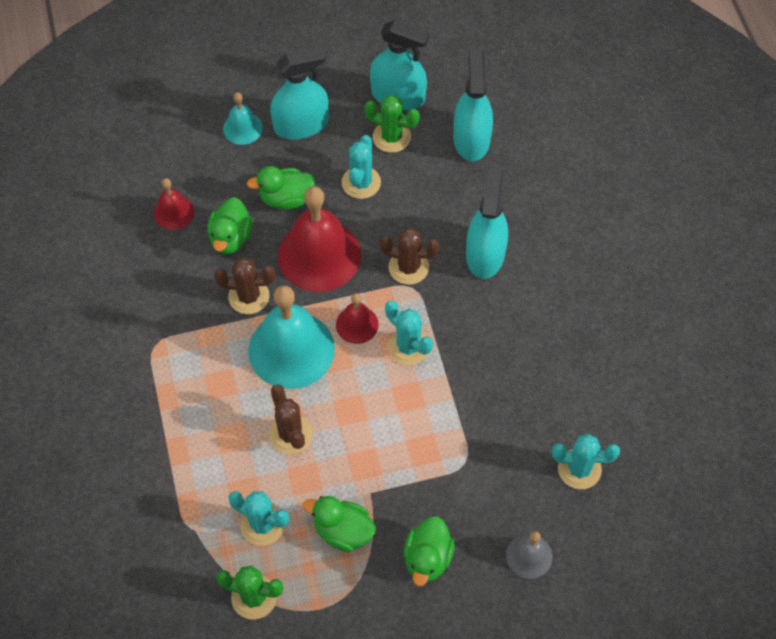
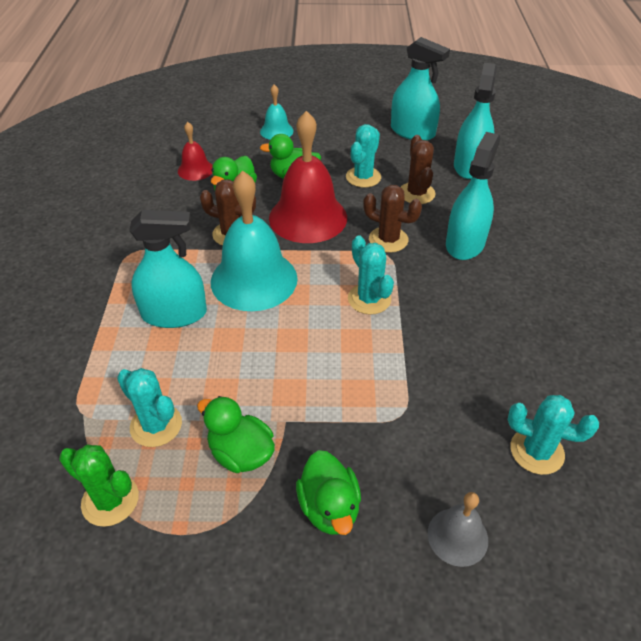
camera: 15 degrees right, 15 degrees down
(290, 434) = (223, 348): brown cactus -> brown cactus (416, 193)
(301, 125) = (325, 136): turquoise spray bottle -> turquoise spray bottle (174, 314)
(357, 324) = (324, 272): red bell -> none
(391, 137) = (399, 154): green cactus -> none
(427, 558) = (329, 507): green duck -> green duck turned 45 degrees counterclockwise

